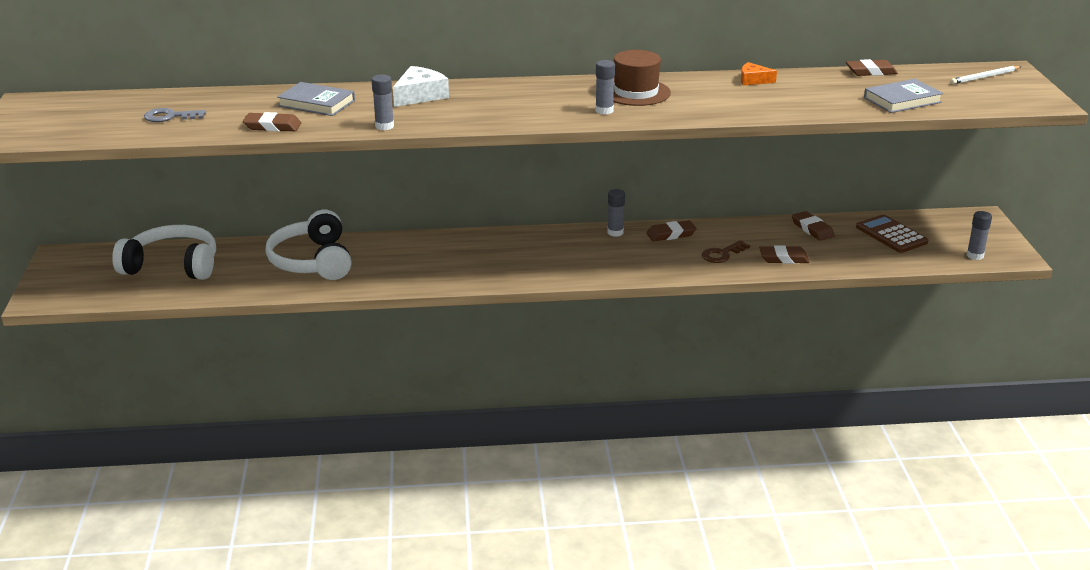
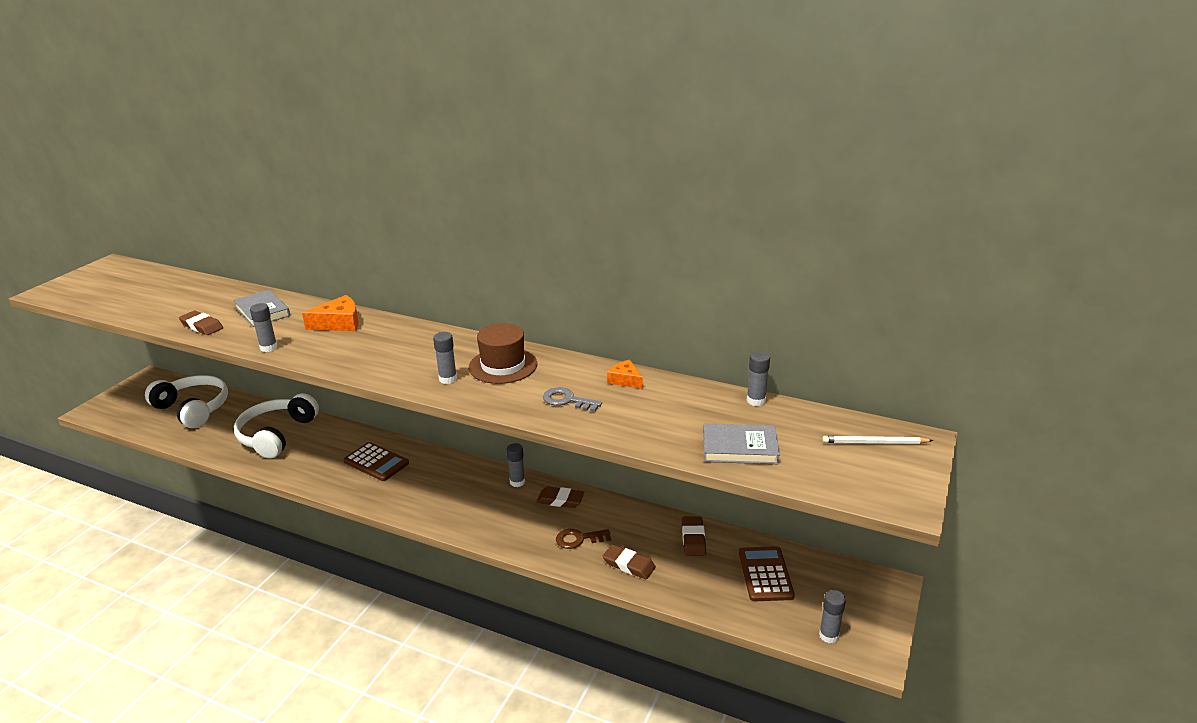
camera: 30 degrees right, 0 degrees up
(170, 117) = (160, 299): grey key -> grey key (567, 400)
(420, 95) = (339, 323): white cheese -> orange cheese
(457, 254) = (376, 462): none -> brown calculator
(871, 72) = (756, 401): brown eraser -> grey glue stick

